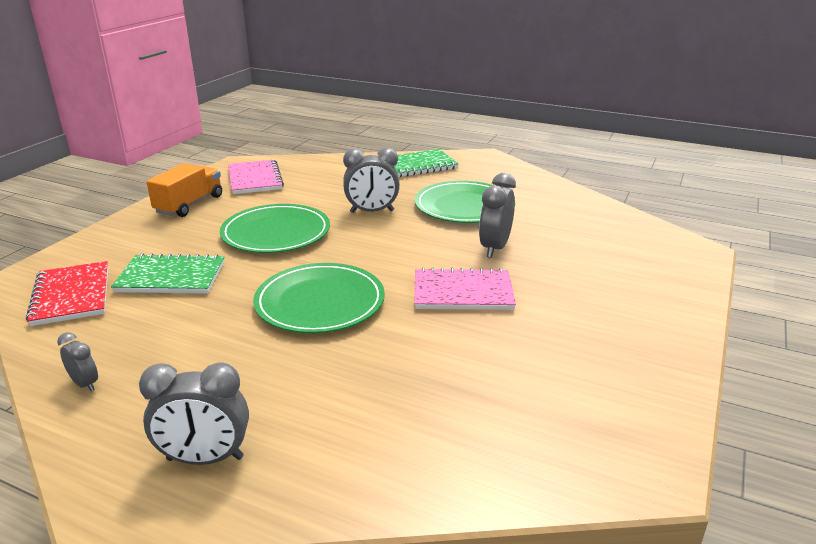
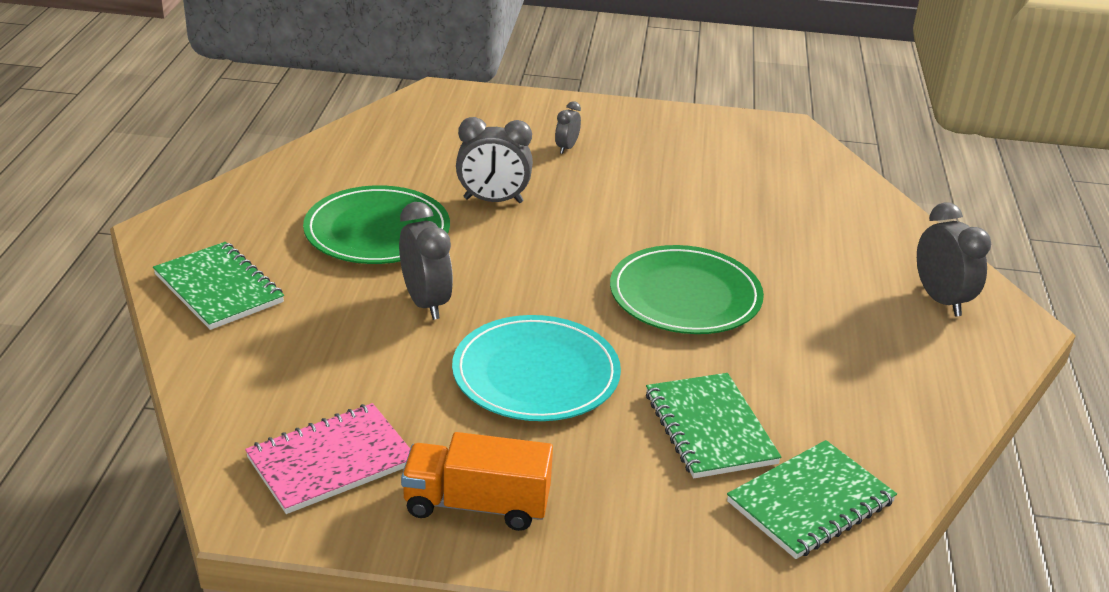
camera: 110 degrees left, 5 degrees up
(71, 295) = (811, 502): red notebook -> green notebook
(85, 384) = (931, 405): grey clock -> grey clock (566, 148)
(276, 233) = (536, 374): green plate -> turquoise plate
(463, 292) = (607, 211): pink notebook -> none

